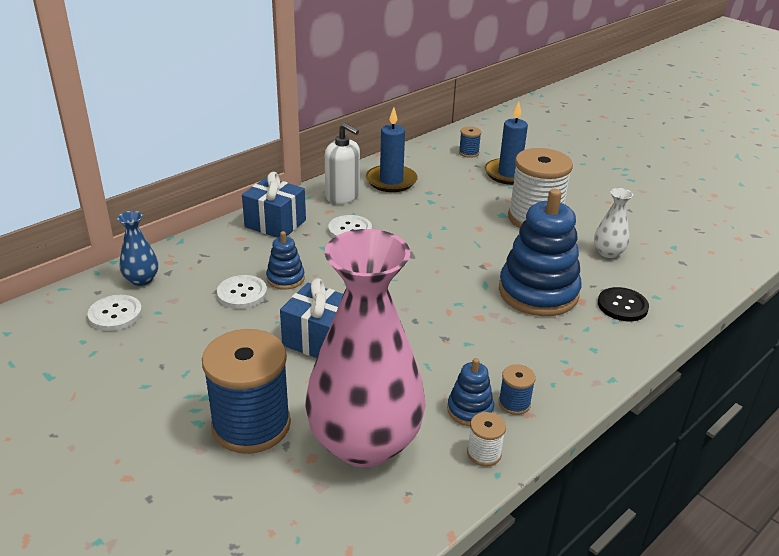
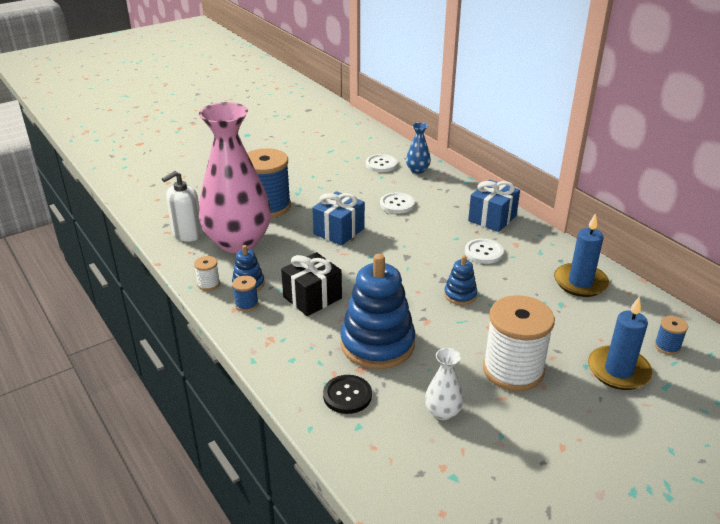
camera: 100 degrees right, 0 degrees up
(285, 278) = (413, 221): blue stacking toy -> blue stacking toy (460, 295)
(342, 196) = (544, 252): white soap dispenser -> white soap dispenser (187, 234)
(478, 347) = (312, 298): none -> black gift

